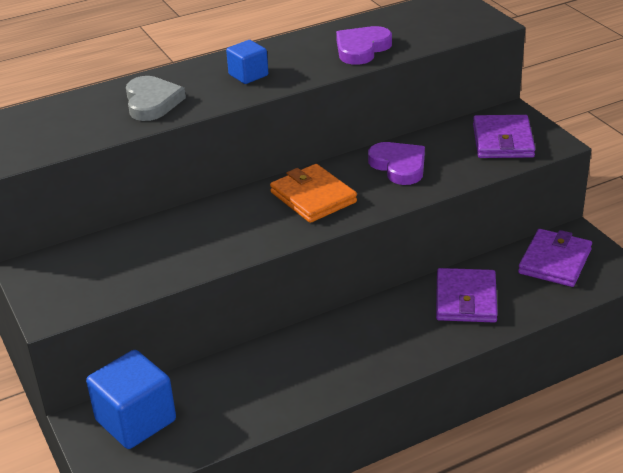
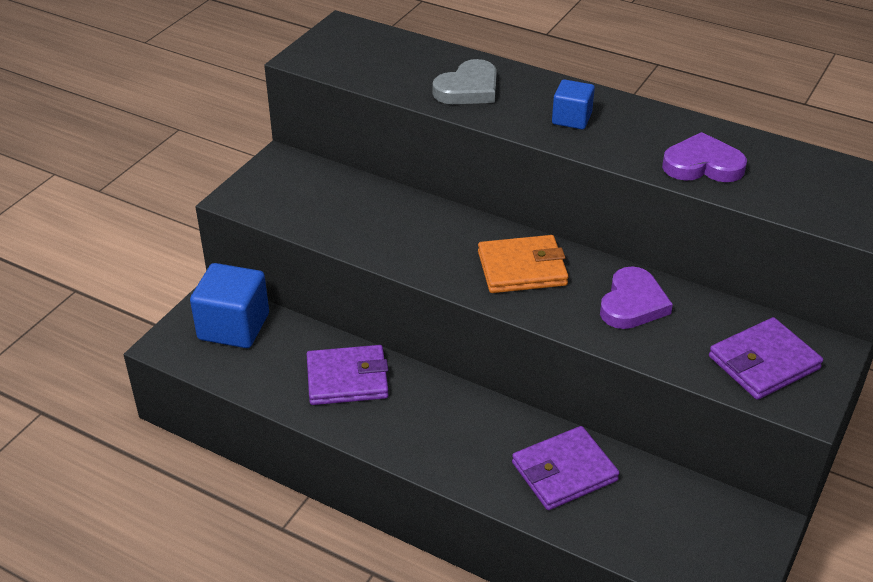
camera: 55 degrees right, 5 degrees up
(313, 197) = (522, 268): orange wallet -> orange wallet turned 60 degrees clockwise
(554, 261) = (696, 521): purple wallet -> purple wallet (347, 379)

